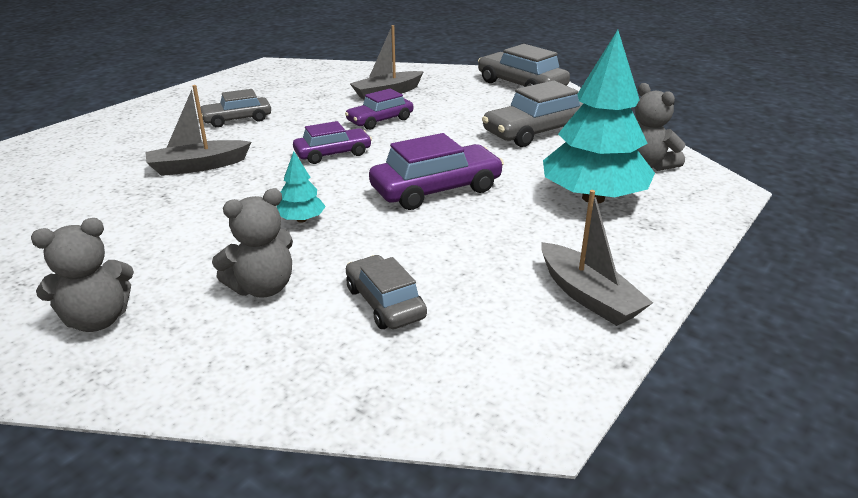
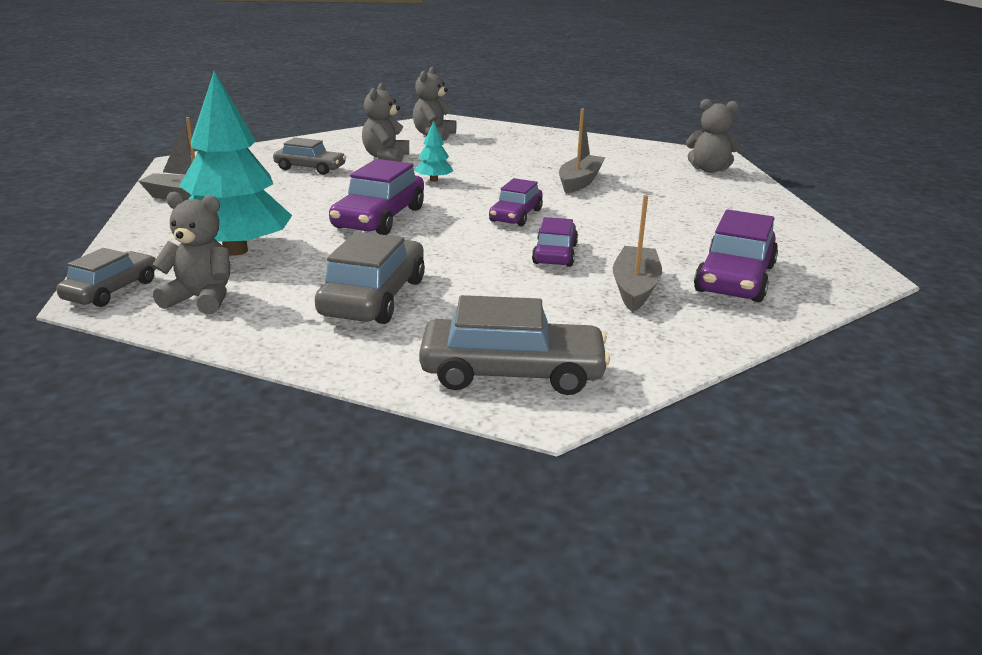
camera: 135 degrees right, 5 degrees down
(76, 139) = (709, 170): none -> grey teddy bear
(237, 119) = (667, 213): grey car -> grey car (111, 290)
(329, 81) = (734, 279): none -> purple car

